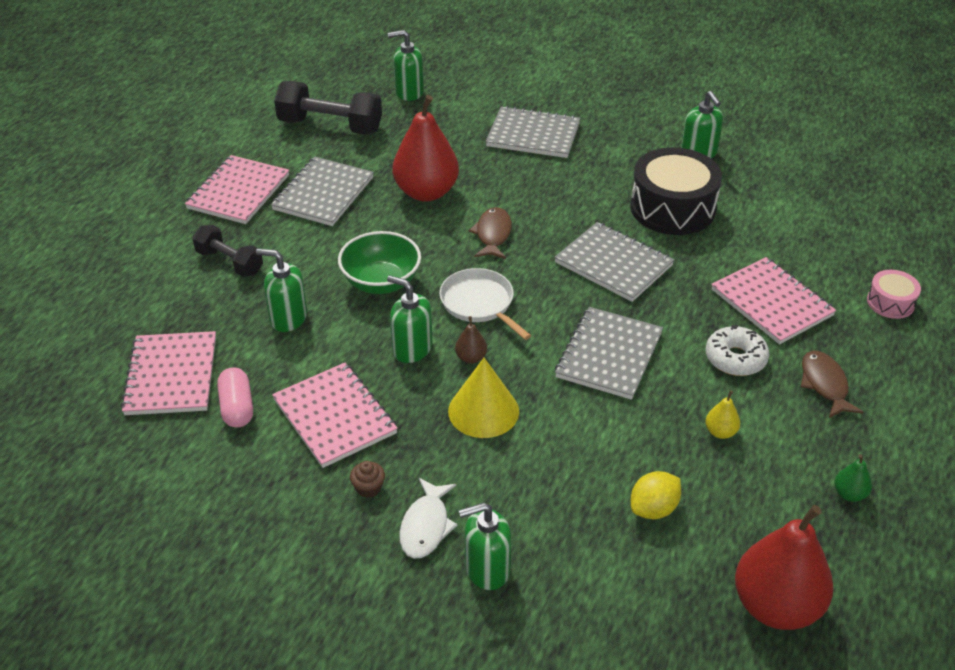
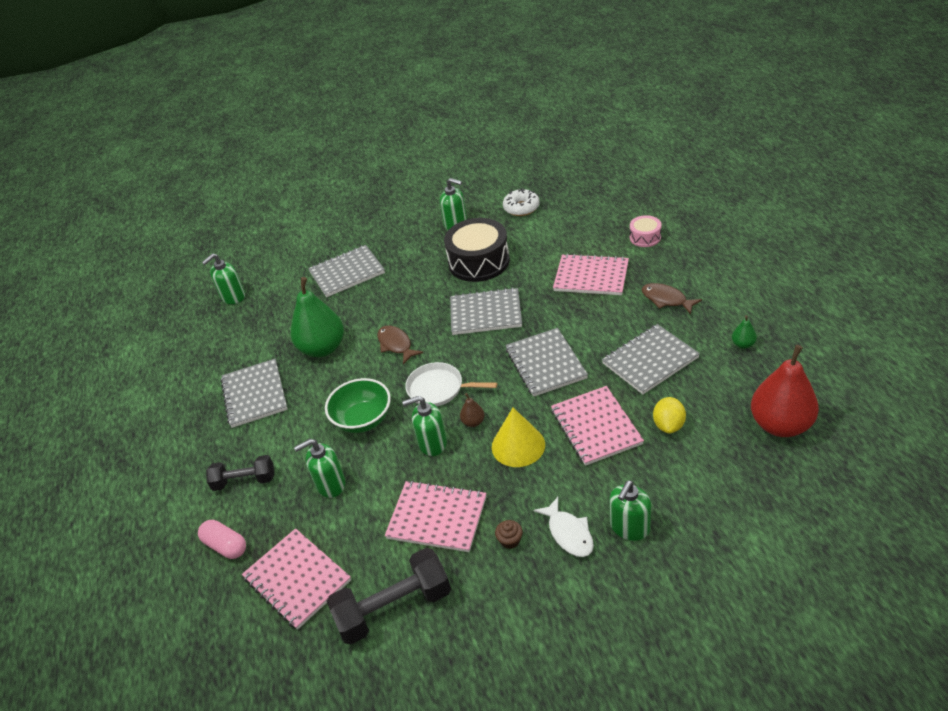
camera: 35 degrees left, 0 degrees up
(237, 407) = (368, 562): pink capsule -> pink capsule (226, 546)
(238, 192) = (191, 434): pink notebook -> pink notebook (596, 427)
(330, 126) = (204, 351): black dumbbell -> black dumbbell (394, 608)
(426, 192) = (323, 348): red pear -> green pear
(720, 432) = (650, 360): yellow pear -> grey notebook
(735, 358) = (610, 318): white donut -> white donut (521, 208)

